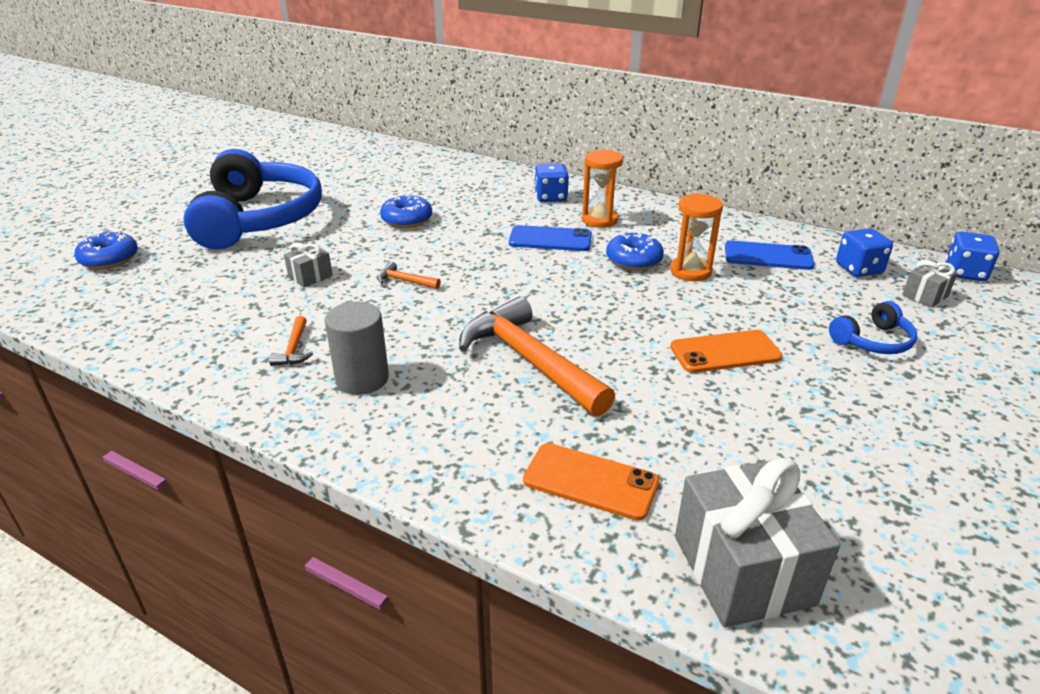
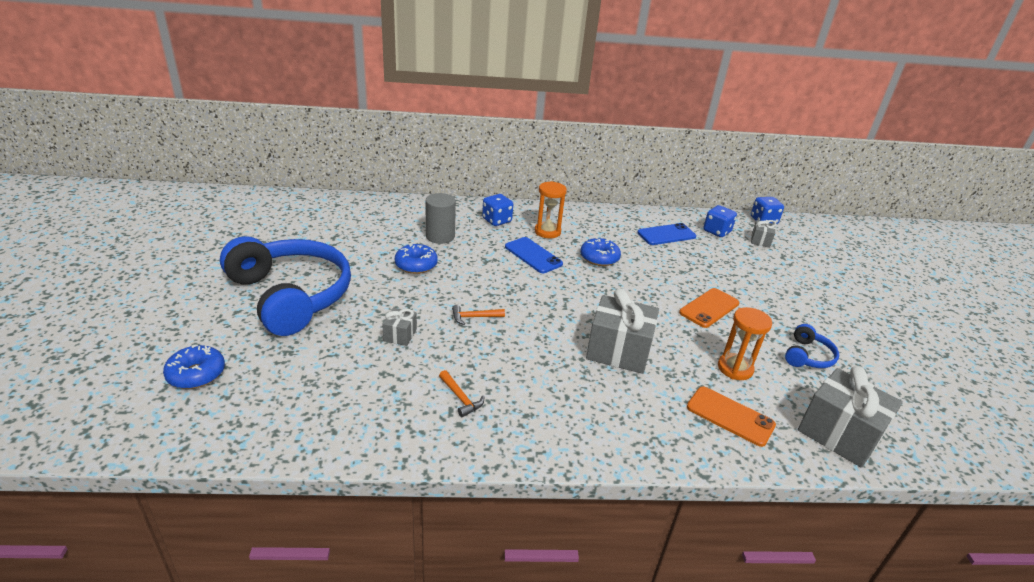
camera: 35 degrees left, 0 degrees up
(362, 379) = (534, 402): grey cylinder -> grey cylinder (440, 236)
(530, 361) = (618, 351): orange hammer -> grey gift
(550, 239) = (533, 255): blue phone -> blue phone turned 75 degrees clockwise
(590, 481) = (730, 416): orange phone -> orange phone turned 45 degrees clockwise
(690, 271) = (638, 257): orange hourglass -> orange hourglass (735, 368)
(873, 341) = (765, 277): blue headphones -> blue headphones (808, 356)

